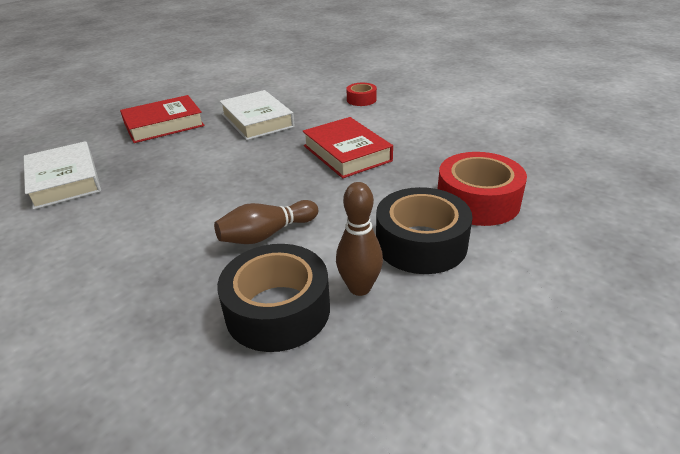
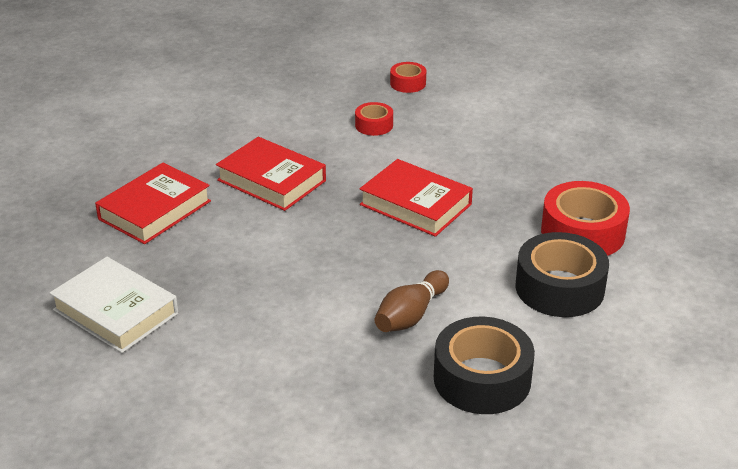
camera: 25 degrees left, 0 degrees up
(257, 120) = (271, 180): white book -> red book
(359, 288) = (535, 341): brown bowling pin -> none
(408, 80) = (408, 83): none -> red tape

